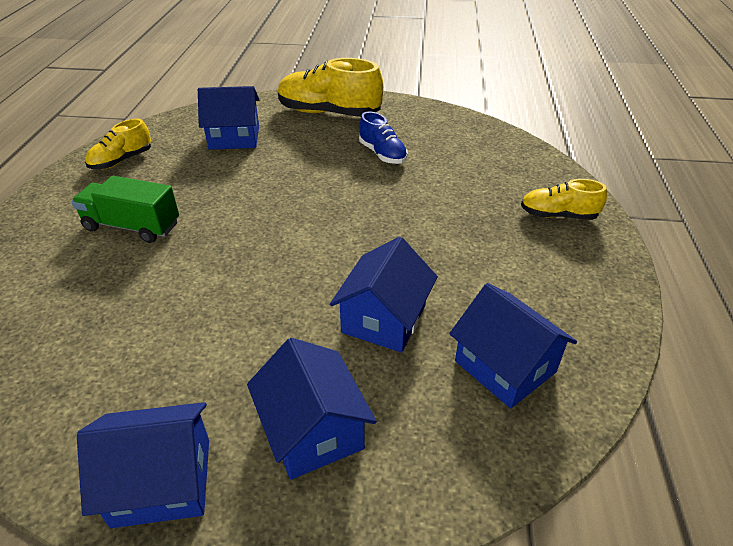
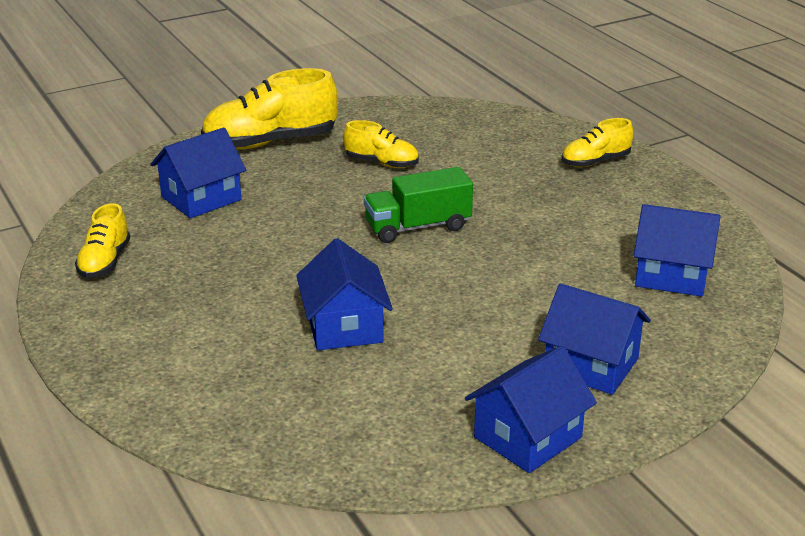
camera: 35 degrees left, 10 degrees down
(132, 226) = (222, 309): green truck -> green truck (418, 227)
(382, 154) = (382, 163): blue shoe -> yellow shoe
(384, 319) = (552, 283): blue house -> blue house (344, 326)

